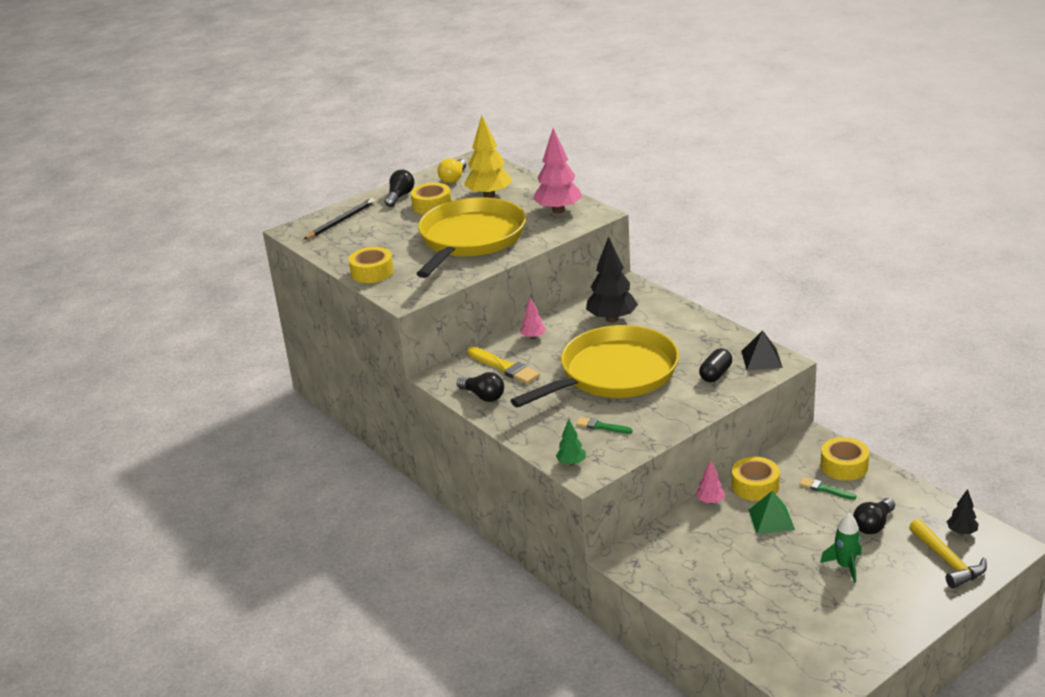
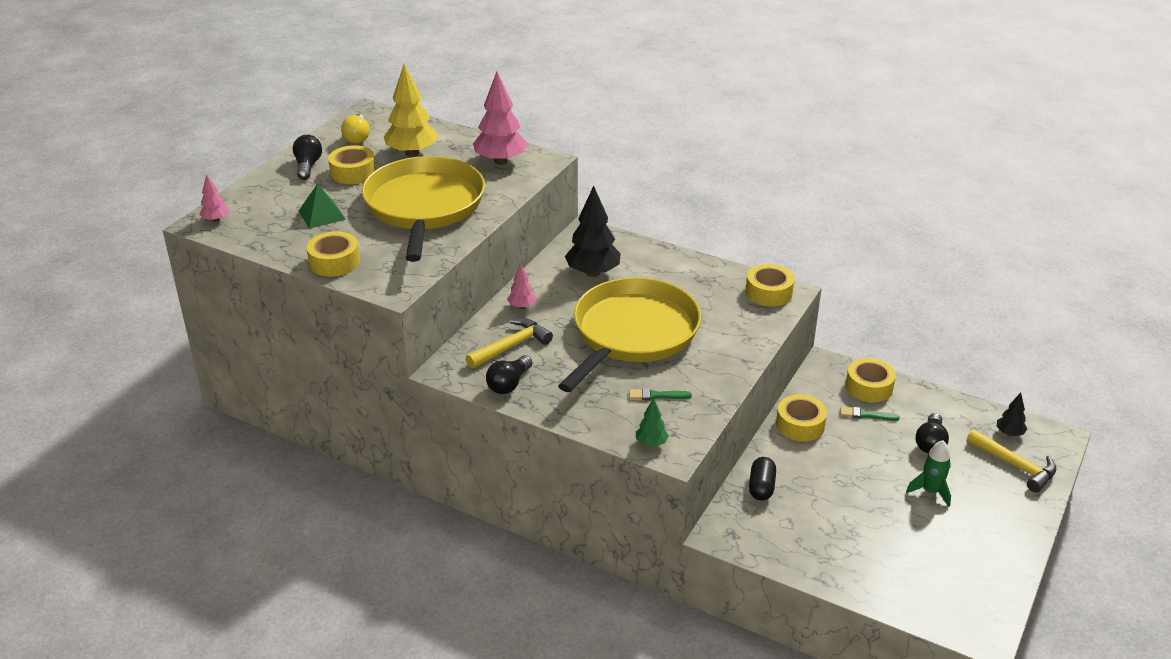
camera: 25 degrees left, 5 degrees up
(341, 221) = (255, 204): black pencil -> none
(483, 396) = (509, 384): black light bulb -> black light bulb turned 105 degrees clockwise
(504, 367) = (511, 346): yellow brush -> yellow hammer
(710, 501) = (767, 451): pink tree -> pink tree (216, 220)
(715, 374) = (735, 317): black capsule -> black capsule (761, 487)
(761, 359) = (768, 292): black pyramid -> yellow tape
(771, 519) = (836, 457): green pyramid -> green pyramid (322, 215)

